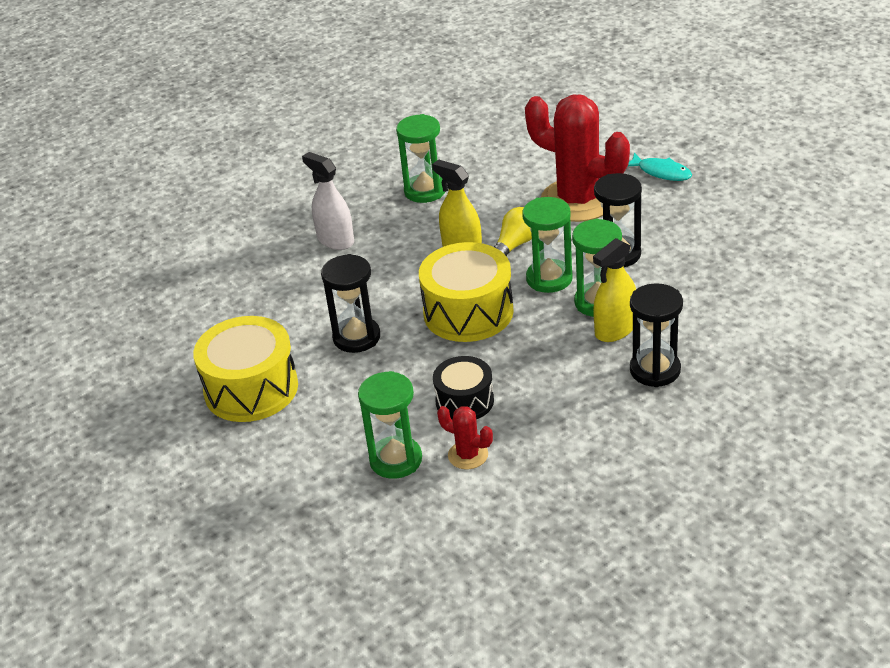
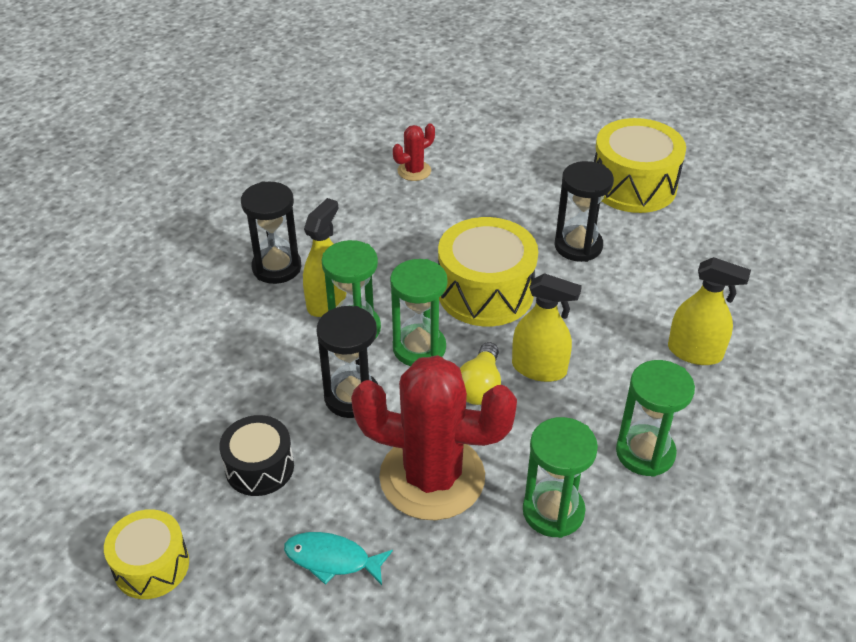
camera: 155 degrees right, 5 degrees up
(335, 240) = (694, 352): white spray bottle -> yellow spray bottle
(396, 460) = (469, 158): green hourglass -> green hourglass (553, 511)
(464, 401) = (440, 209): black drum -> black drum (259, 467)
(468, 455) = (414, 171): red cactus -> red cactus turned 45 degrees counterclockwise
(782, 186) = (151, 565): none -> yellow drum

